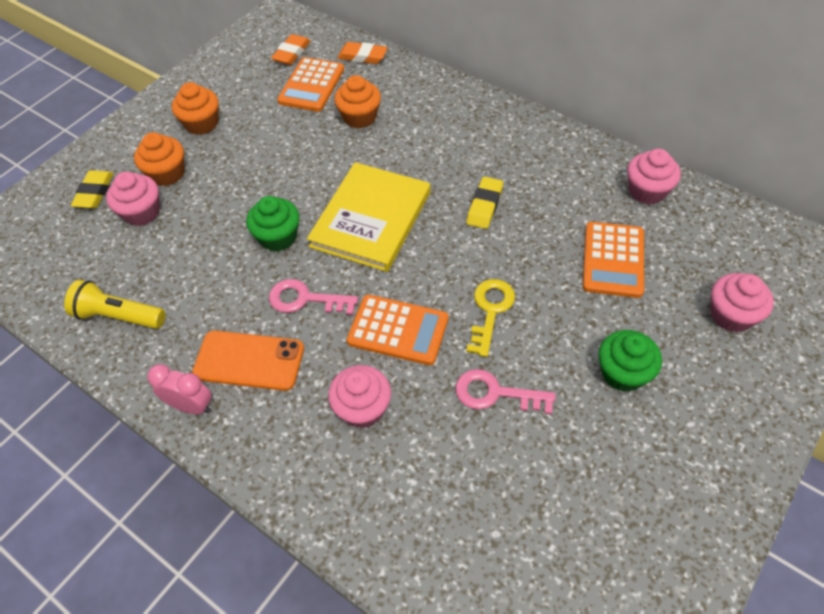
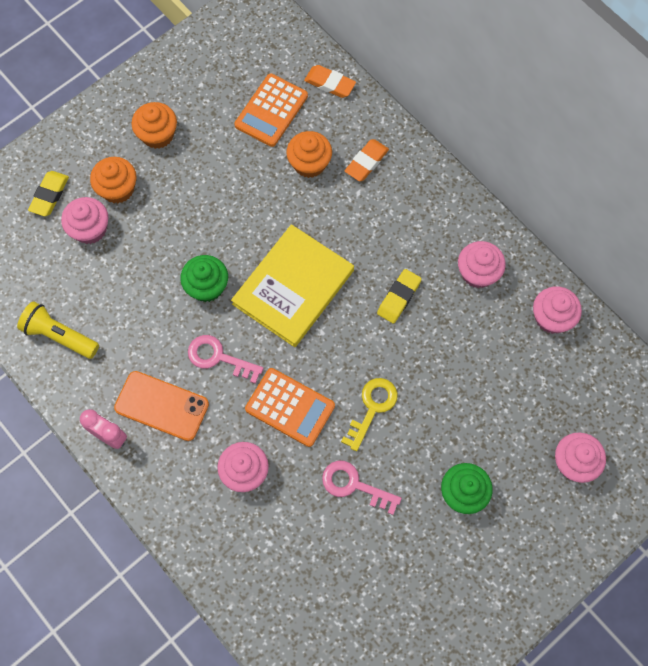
camera: 10 degrees right, 15 degrees up
(292, 53) = (260, 61): orange eraser -> orange eraser (366, 162)
(557, 169) = (478, 273): none -> pink cupcake
(613, 260) = (494, 383): orange calculator -> none

